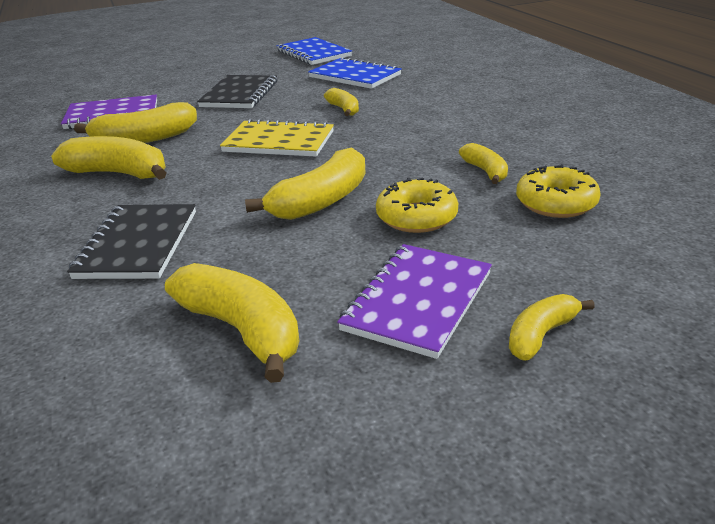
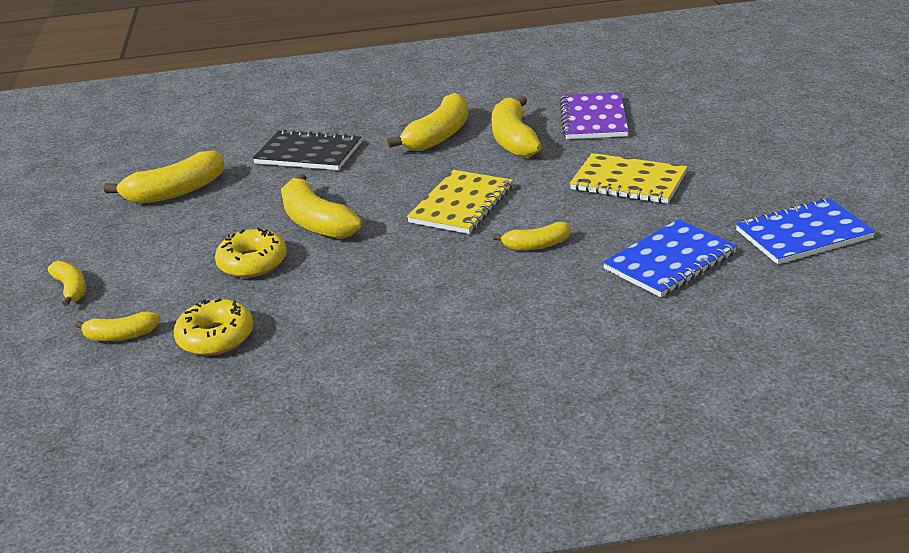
camera: 105 degrees right, 0 degrees up
(239, 94) = (628, 182): black notebook -> yellow notebook
(418, 301) = (146, 250): purple notebook -> none
(485, 171) = (307, 311): yellow banana -> yellow banana (121, 336)

